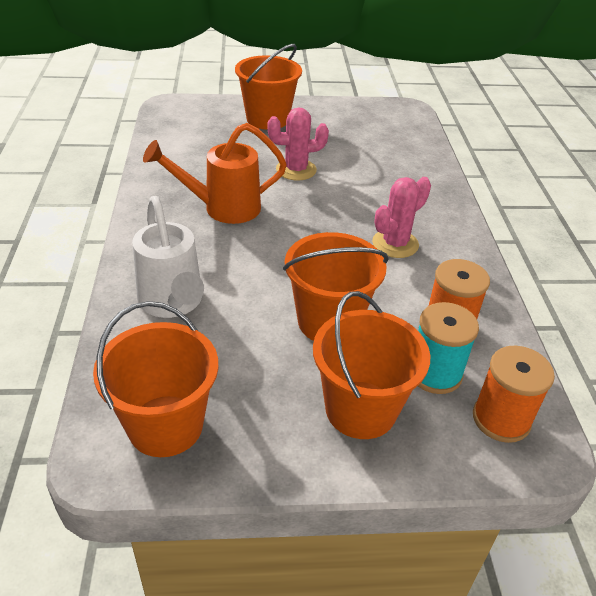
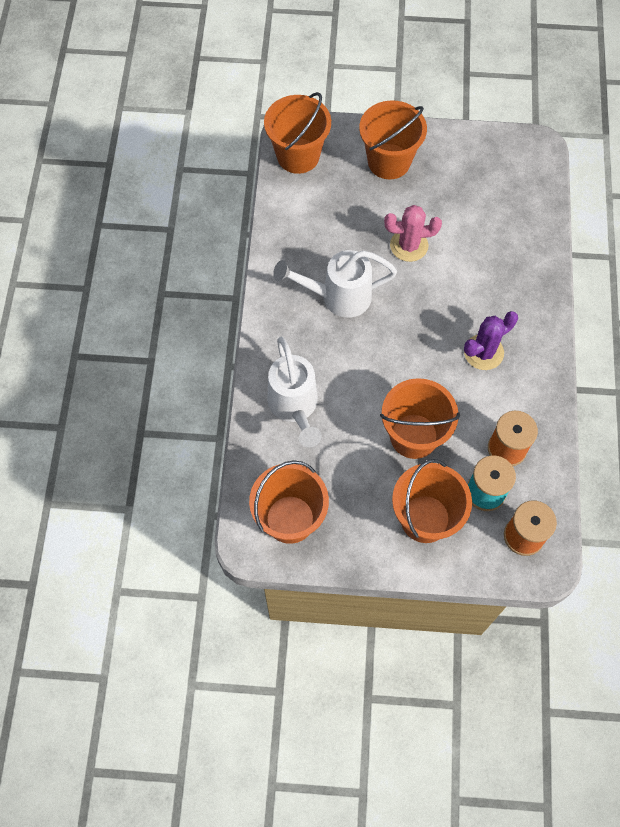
camera: 10 degrees right, 25 degrees up
(176, 118) = (298, 156): none -> orange bucket
(222, 208) = (337, 297): orange watering can -> white watering can
(395, 244) = (483, 352): pink cactus -> purple cactus

